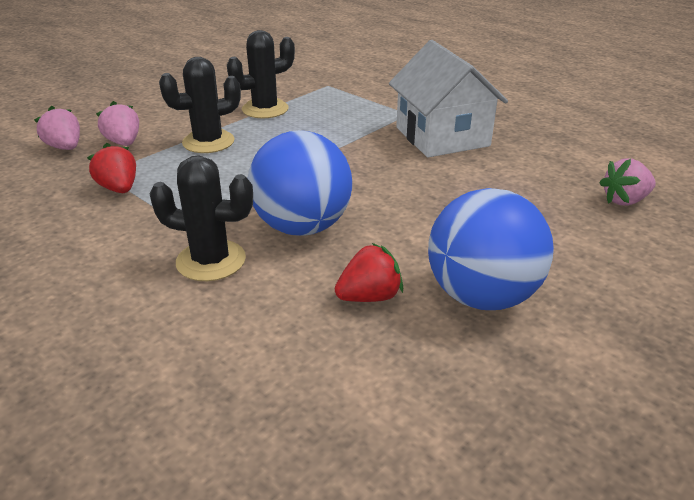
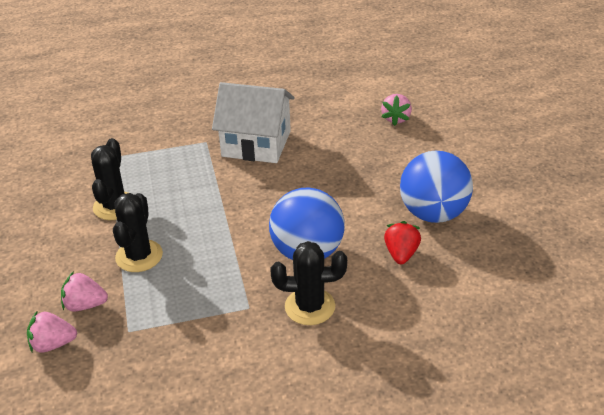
camera: 55 degrees left, 5 degrees up
(119, 188) = (166, 327): red strawberry -> none
(211, 261) = (310, 307): black cactus -> black cactus turned 45 degrees clockwise

